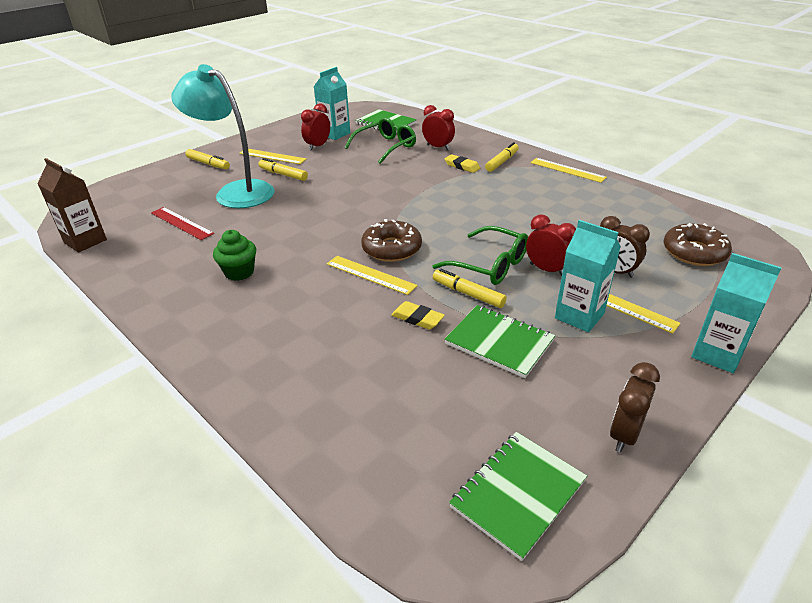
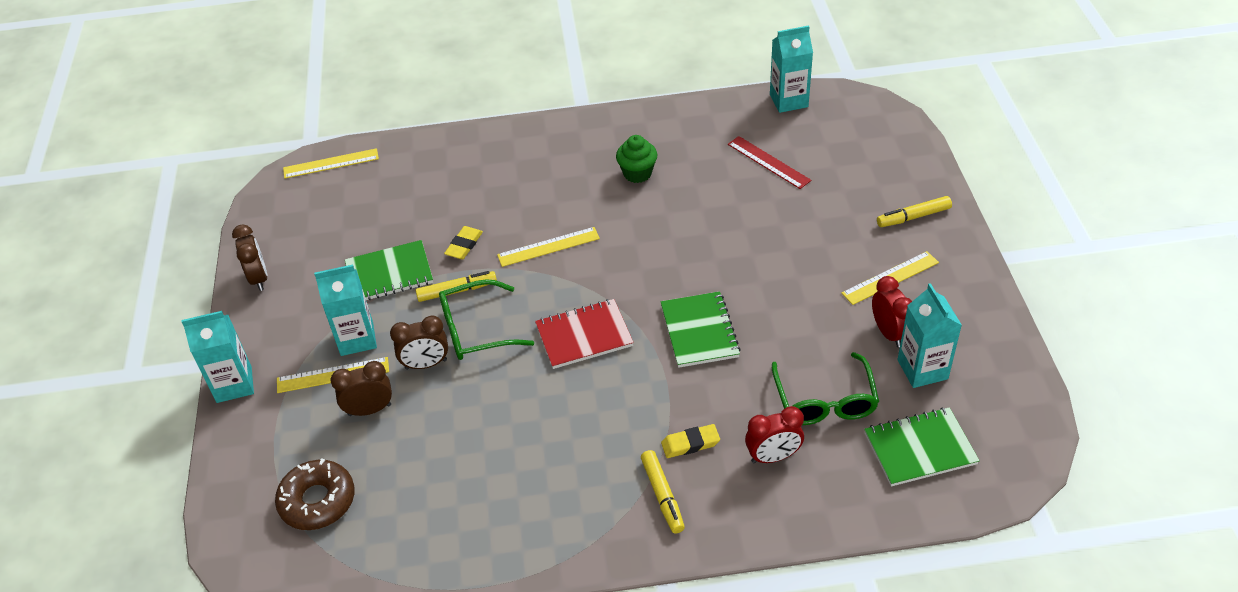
camera: 130 degrees right, 10 degrees up
(85, 241) = (788, 101): brown carton -> turquoise carton
(181, 223) = (768, 162): red ruler -> red ruler turned 60 degrees clockwise
(236, 192) = (808, 216): turquoise lamp -> none
(283, 174) = (822, 268): yellow marker -> none
(391, 248) = (573, 280): brown donut -> none
(417, 318) = (464, 245): yellow eraser -> yellow eraser turned 45 degrees counterclockwise
(435, 223) = (584, 336): none -> red notebook
(518, 494) = (290, 209): green notebook -> green notebook (699, 331)
(547, 270) = (426, 364): red clock -> brown clock
(567, 170) = (572, 549): yellow ruler -> yellow ruler (331, 163)

